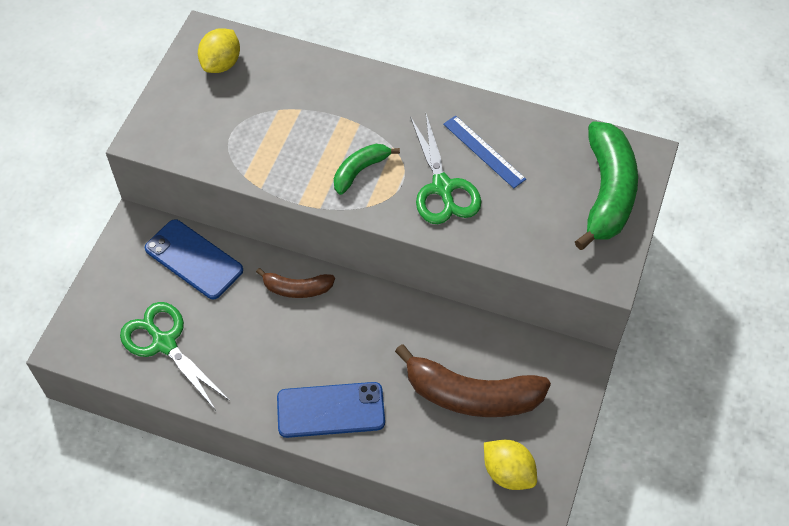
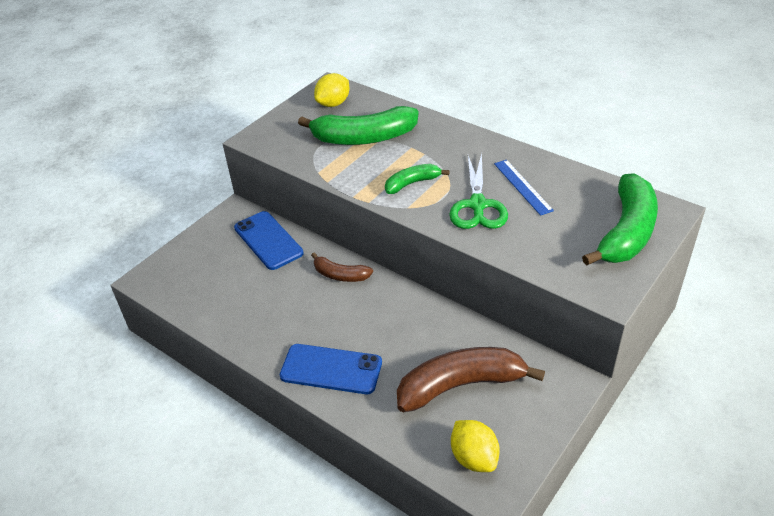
camera: 20 degrees right, 15 degrees down
(164, 342) = (218, 292): green scissors -> none
(279, 113) = (364, 138): none -> green banana
(471, 395) = (461, 385): brown banana -> brown banana turned 135 degrees clockwise

